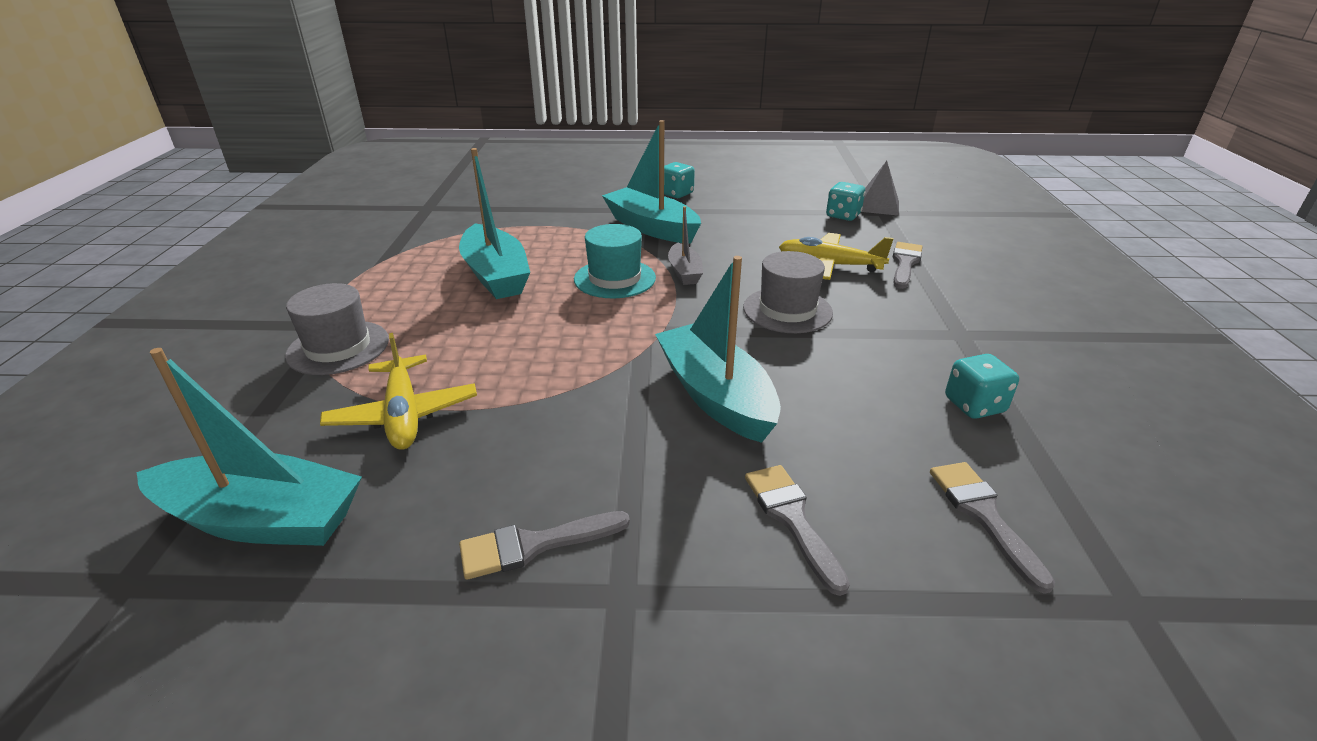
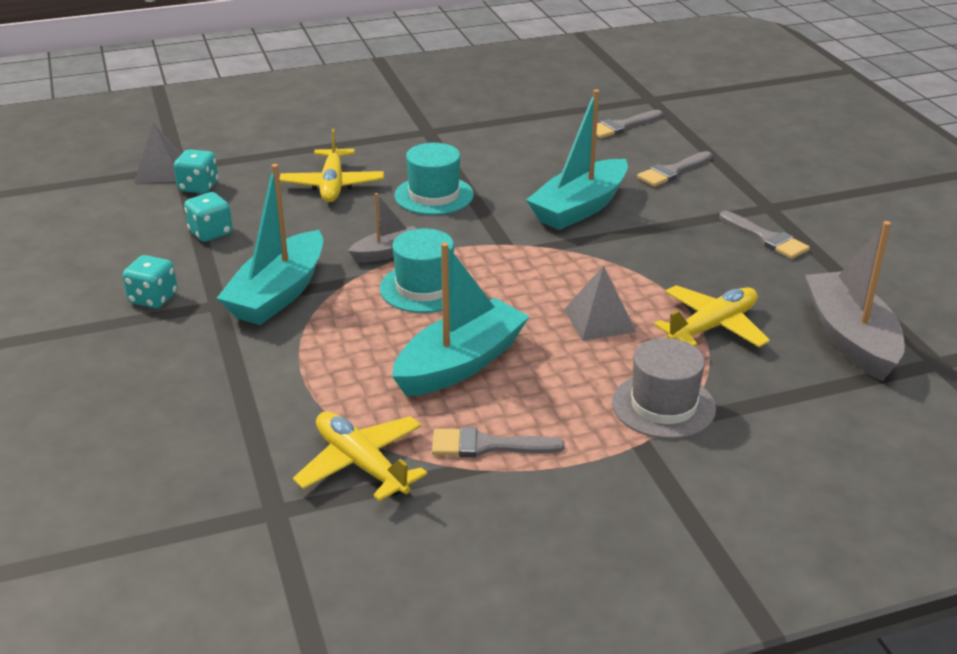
camera: 110 degrees left, 0 degrees up
(263, 519) = (850, 338): turquoise boat -> grey boat
(433, 231) = (361, 464): none -> yellow plane
(486, 349) = (599, 320): none -> grey pyramid
(787, 310) = (434, 195): grey hat -> turquoise hat
(905, 263) = (310, 153): grey brush -> grey brush (487, 446)
(974, 405) = (520, 128): turquoise dice -> turquoise dice (210, 233)

